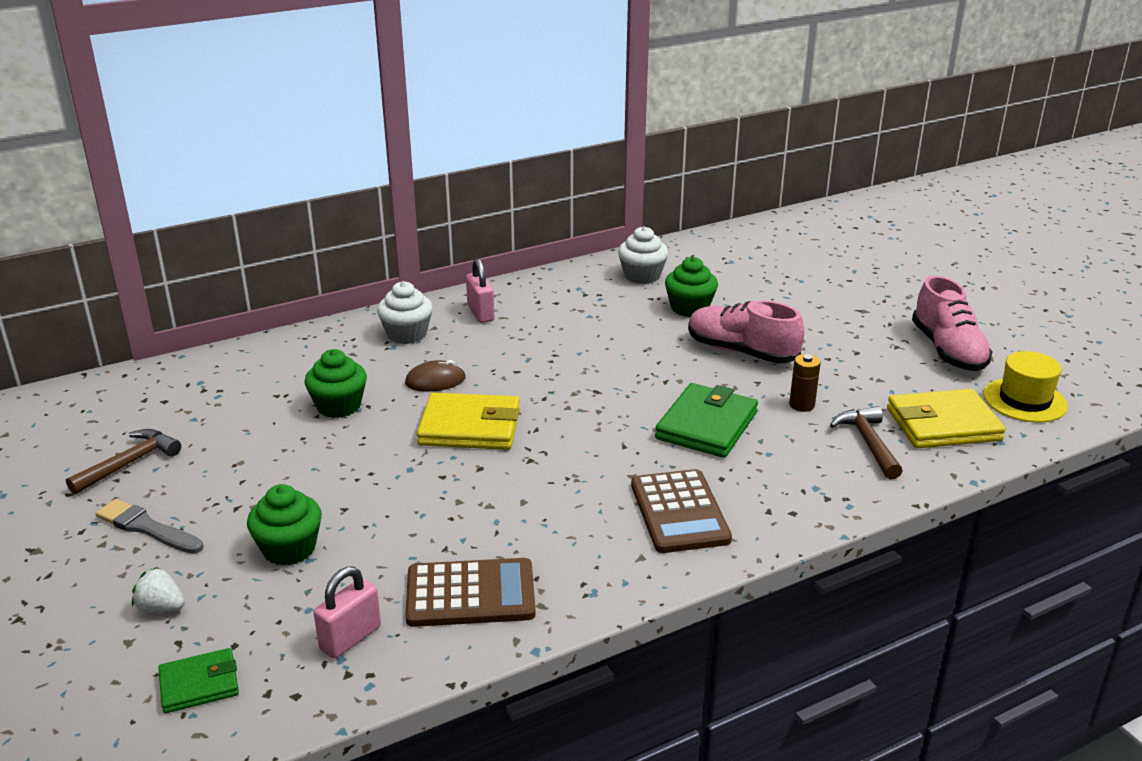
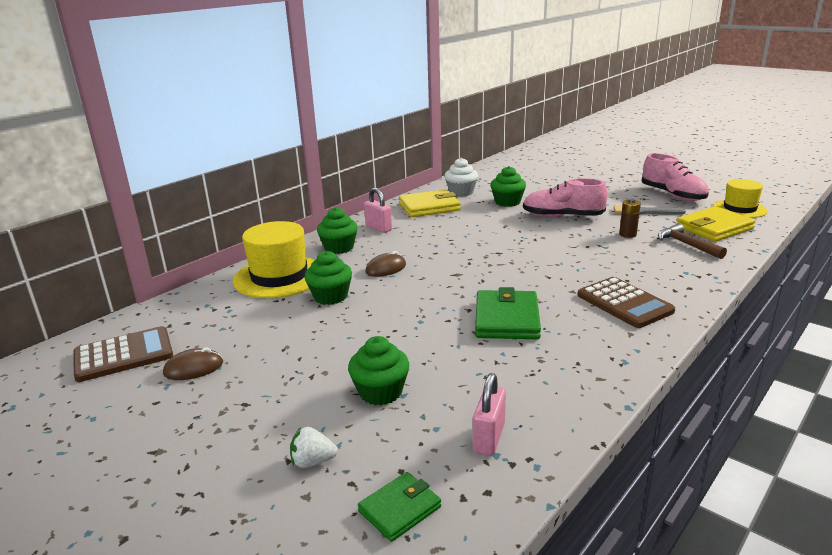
camera: 20 degrees left, 5 degrees down
(130, 463) = (193, 368): brown hammer -> brown mouse
(147, 528) = (248, 408): grey brush -> grey brush (645, 212)
(305, 361) = (279, 277): none -> yellow hat
(407, 334) = (339, 248): white cupcake -> green cupcake
(470, 427) = (437, 288): yellow wallet -> yellow wallet (429, 207)
(470, 594) = (545, 385): brown calculator -> brown calculator (124, 355)
(706, 425) = (586, 256): green wallet -> green wallet (506, 319)

